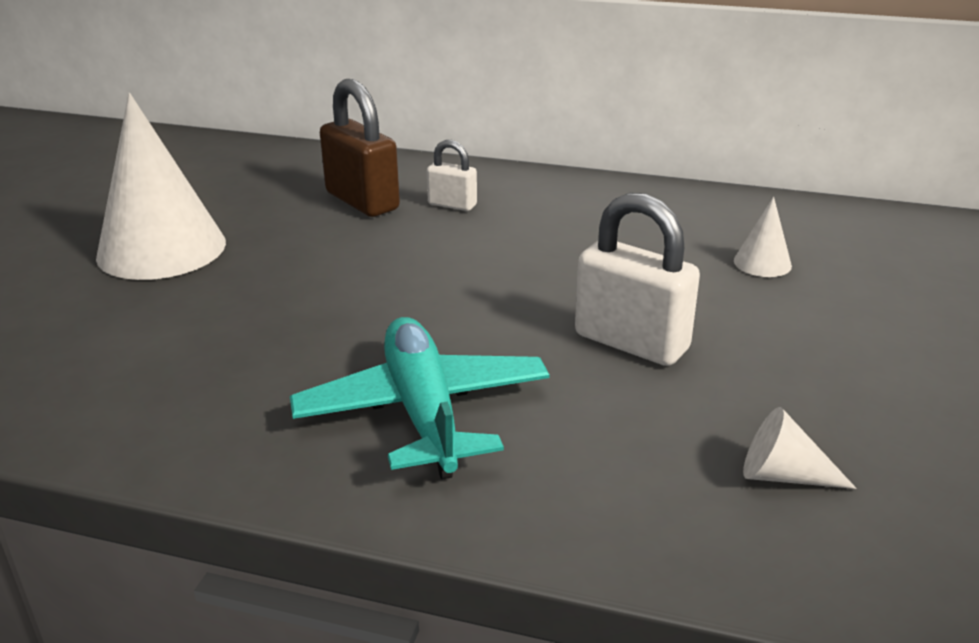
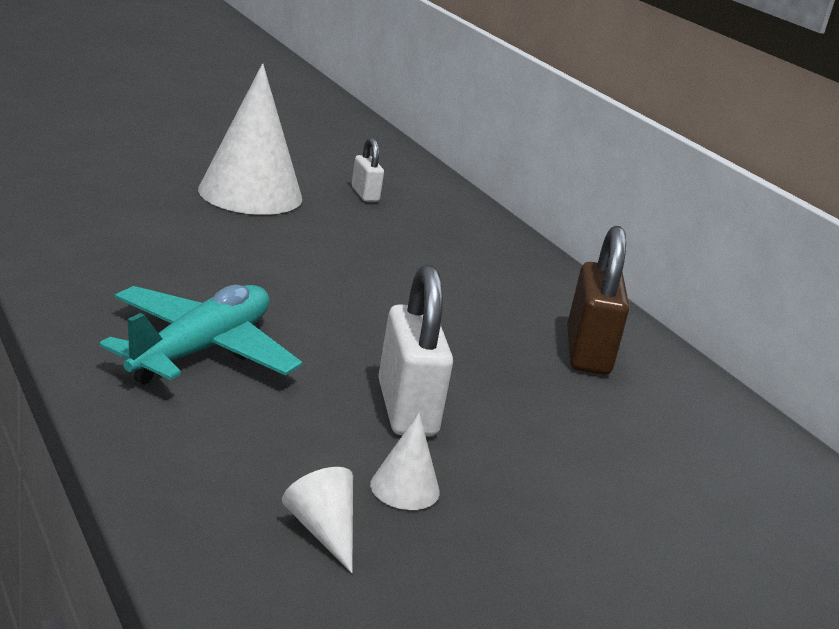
camera: 40 degrees right, 5 degrees down
(362, 201) = (423, 236): brown padlock -> brown padlock (587, 352)
(452, 205) = (479, 271): white padlock -> white padlock (365, 194)
(762, 263) = (631, 440): white cone -> white cone (405, 488)

